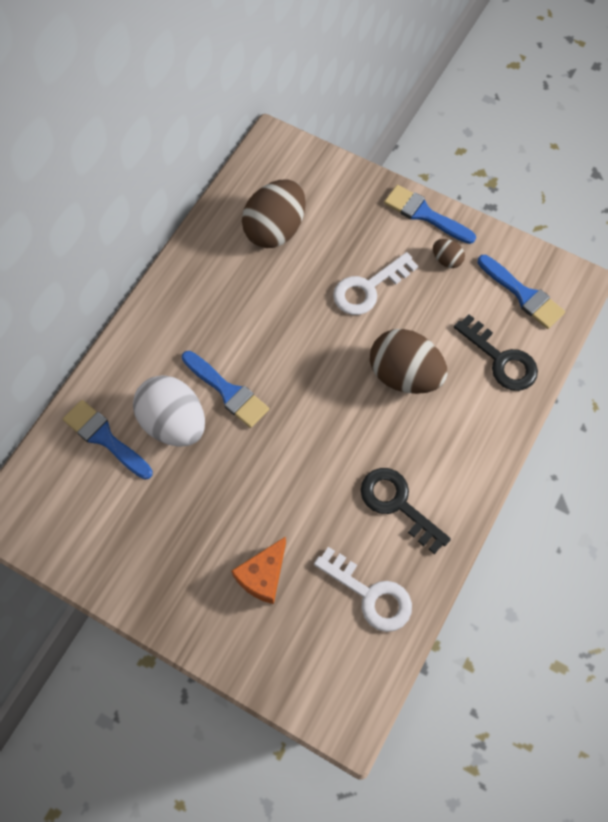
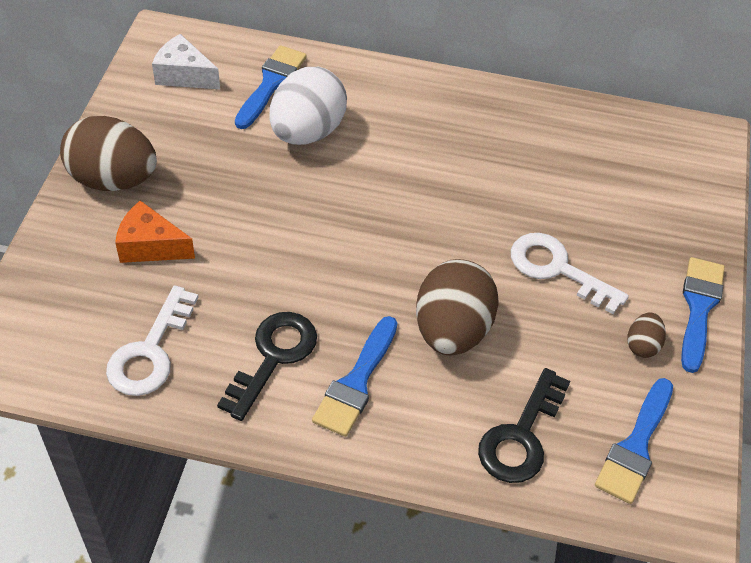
camera: 70 degrees right, 15 degrees down
(67, 510) = (184, 75): none -> white cheese
(227, 391) = (362, 168): blue brush -> blue brush (356, 382)
(275, 229) = (591, 164): brown egg -> brown egg (113, 180)

